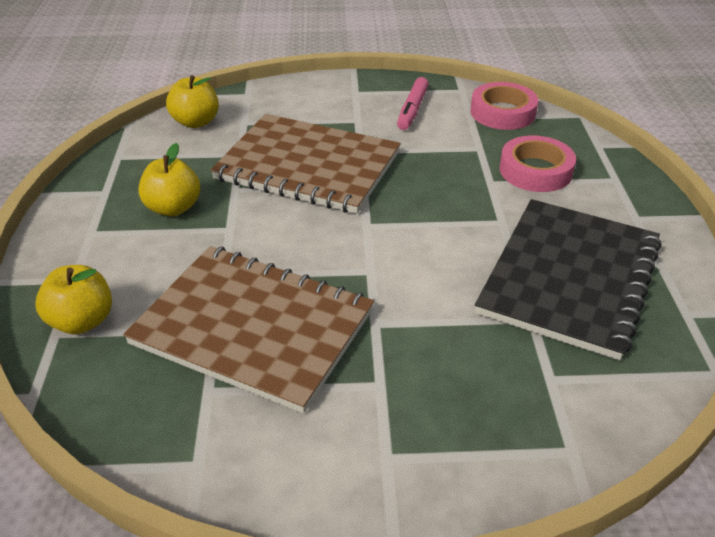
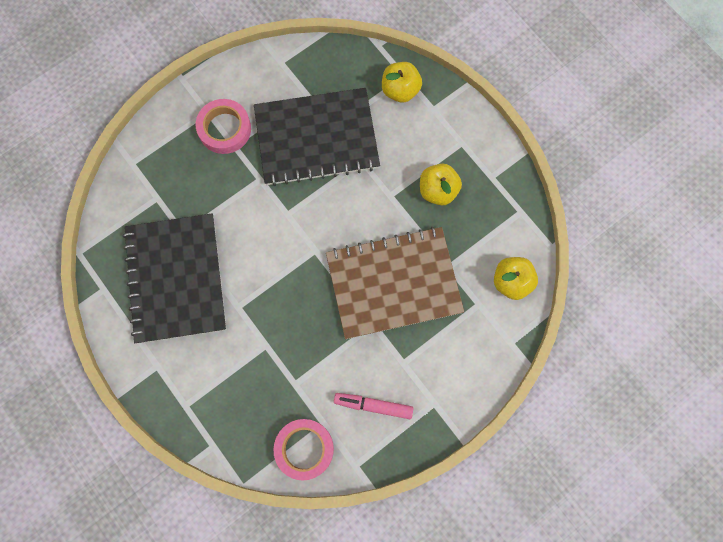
camera: 145 degrees right, 35 degrees up
(253, 327) = (316, 138): brown notebook -> black notebook
(412, 110) = (373, 406): pink marker -> pink marker turned 60 degrees counterclockwise
(535, 171) = (243, 380): pink tape -> pink tape (224, 129)

